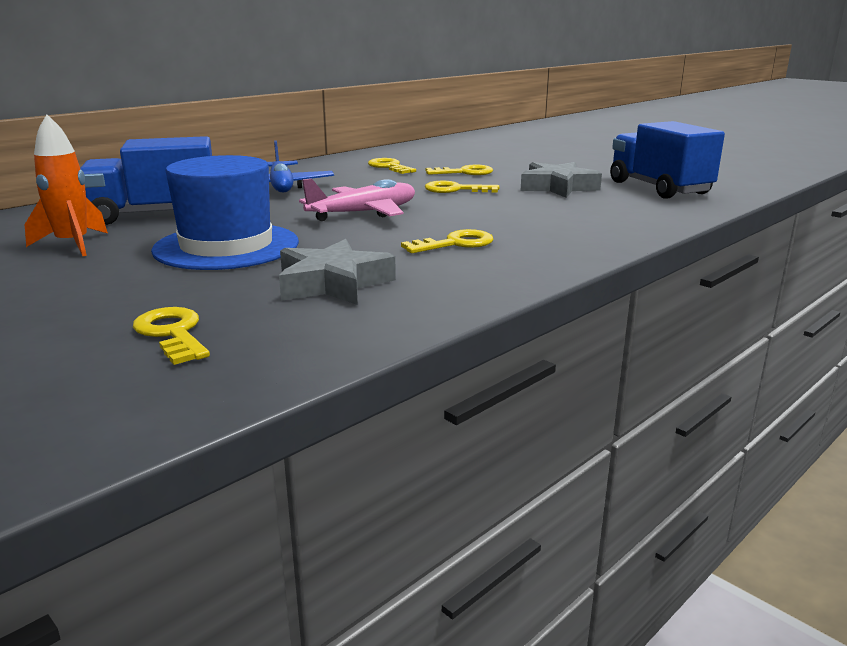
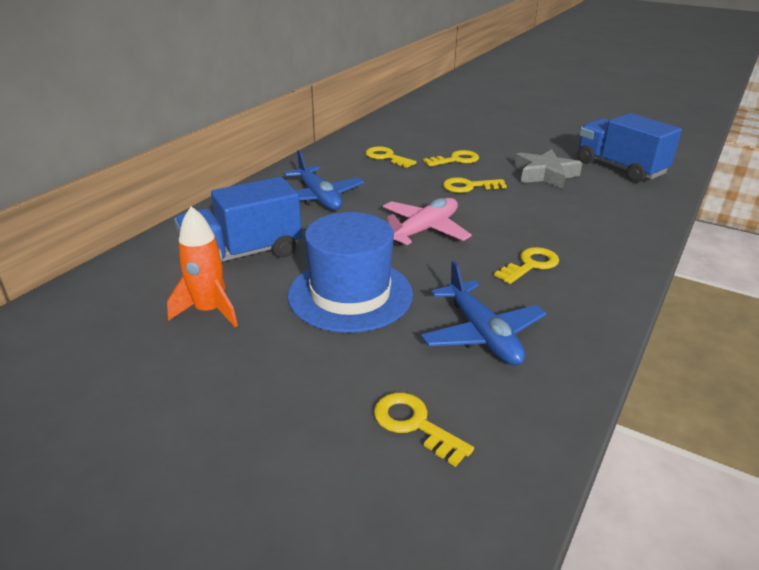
camera: 15 degrees left, 10 degrees up
(333, 283) = (482, 334): grey star -> blue plane

